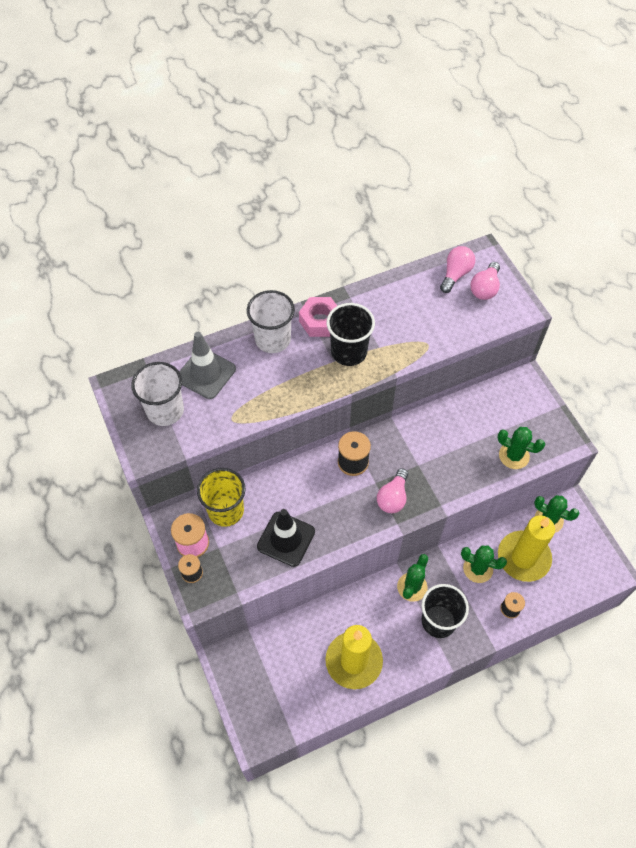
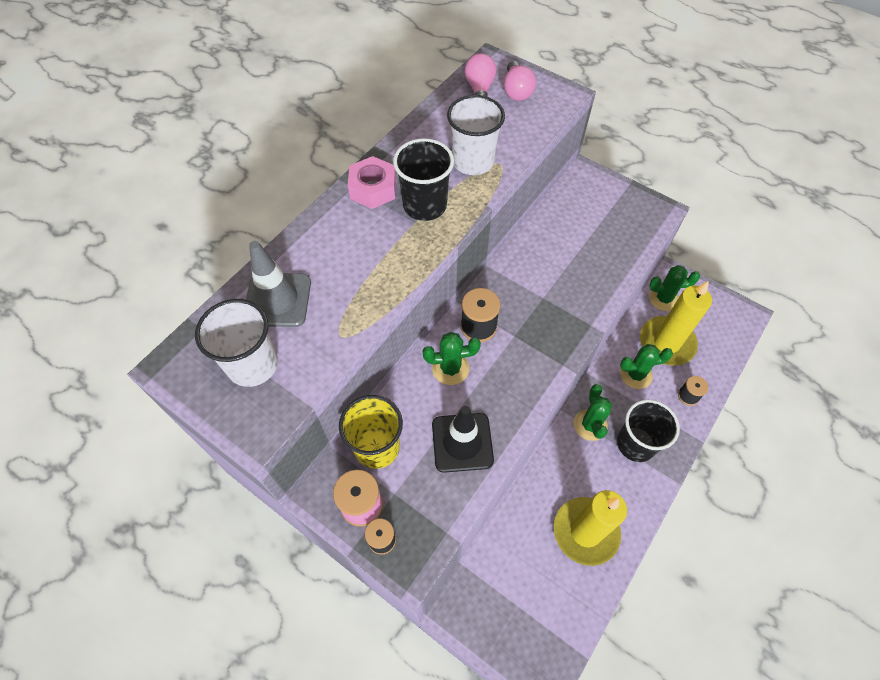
camera: 30 degrees left, 0 degrees up
(273, 339) = (333, 229): white cup -> white cup (473, 161)
(393, 497) = (541, 341): pink light bulb -> none
(514, 456) = (623, 245): green cactus -> green cactus (450, 368)

